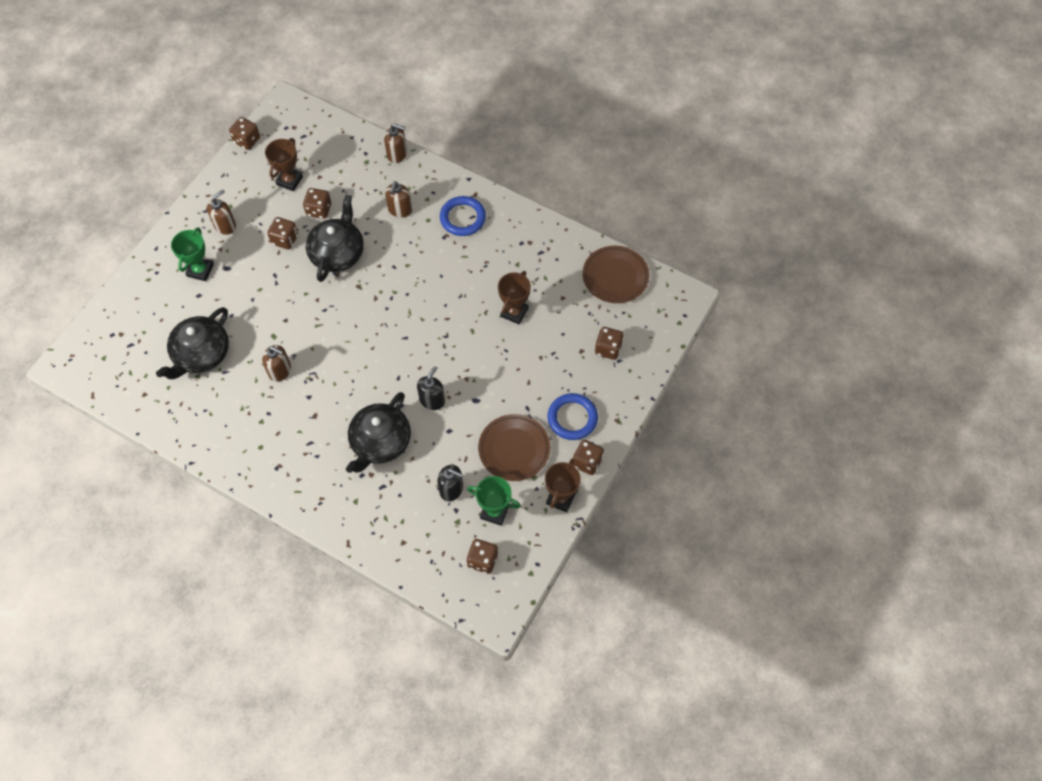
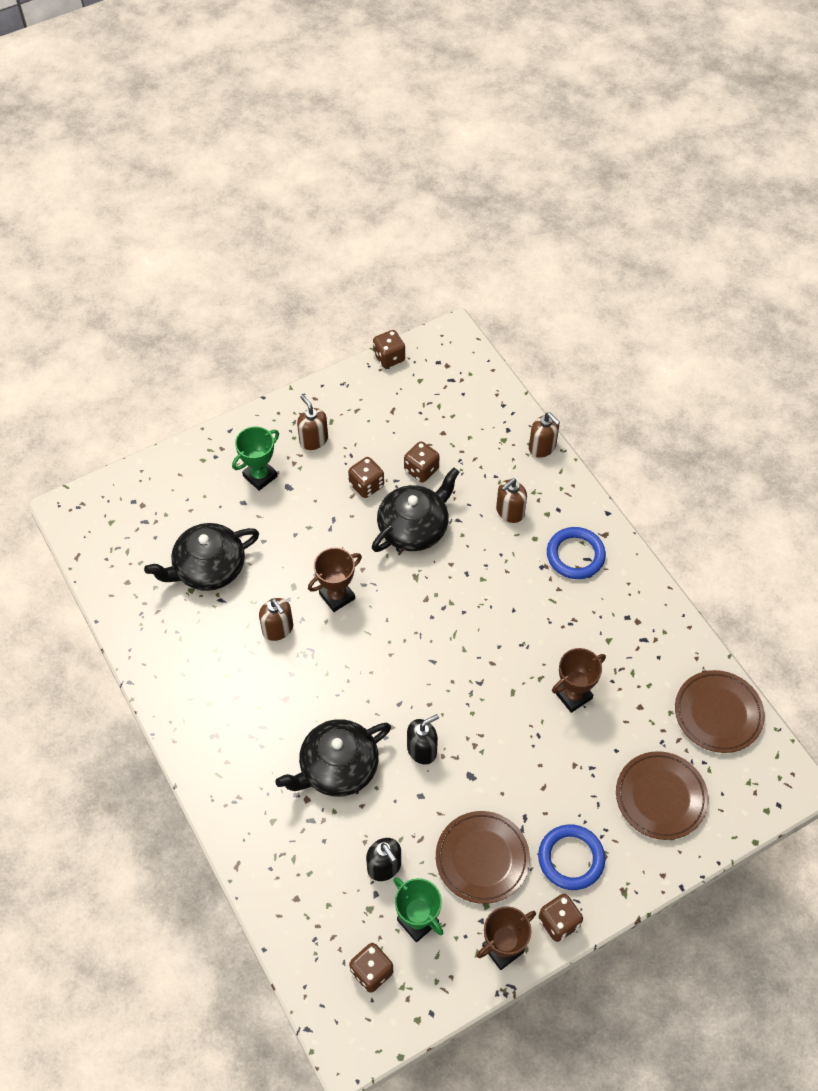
camera: 30 degrees right, 5 degrees down
(225, 225) = (313, 440): brown soap dispenser -> brown soap dispenser turned 105 degrees counterclockwise
(289, 181) = (408, 422): brown trophy -> brown trophy (337, 596)
(608, 349) = (660, 797): brown dice -> brown plate

